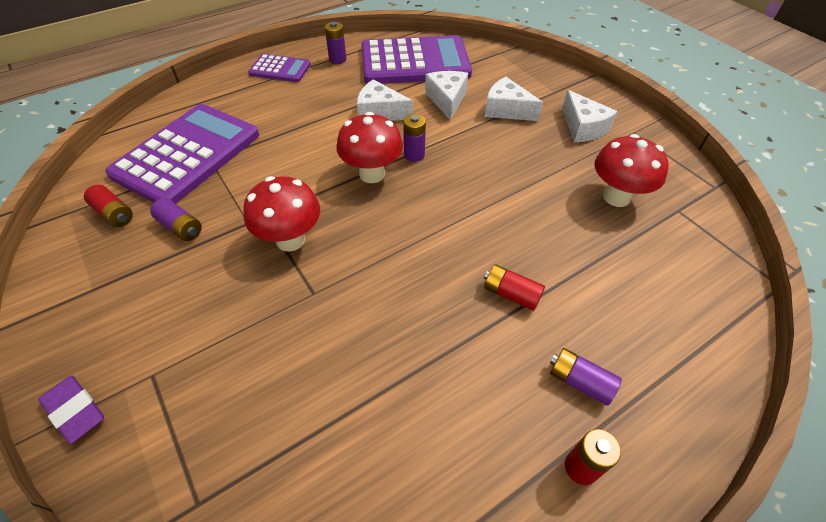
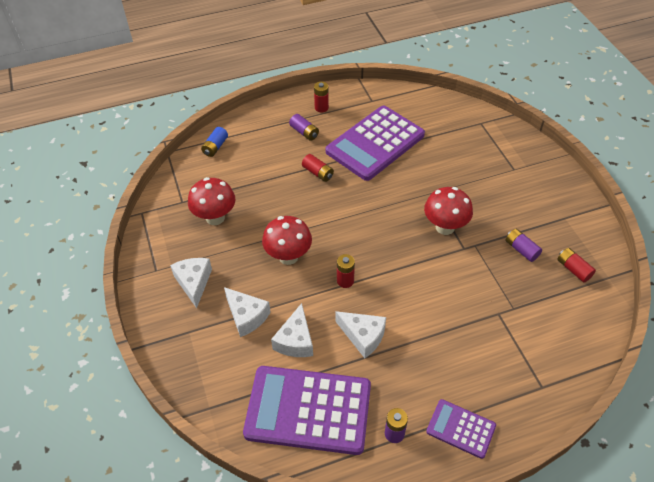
camera: 165 degrees left, 0 degrees up
(75, 410) = (546, 161): purple eraser -> none
(187, 155) = (534, 317): purple calculator -> purple calculator (375, 143)
(372, 174) = (382, 269): red mushroom -> red mushroom (288, 256)
(414, 155) = (345, 281): purple battery -> red battery
(713, 311) = (215, 147): none -> blue battery

